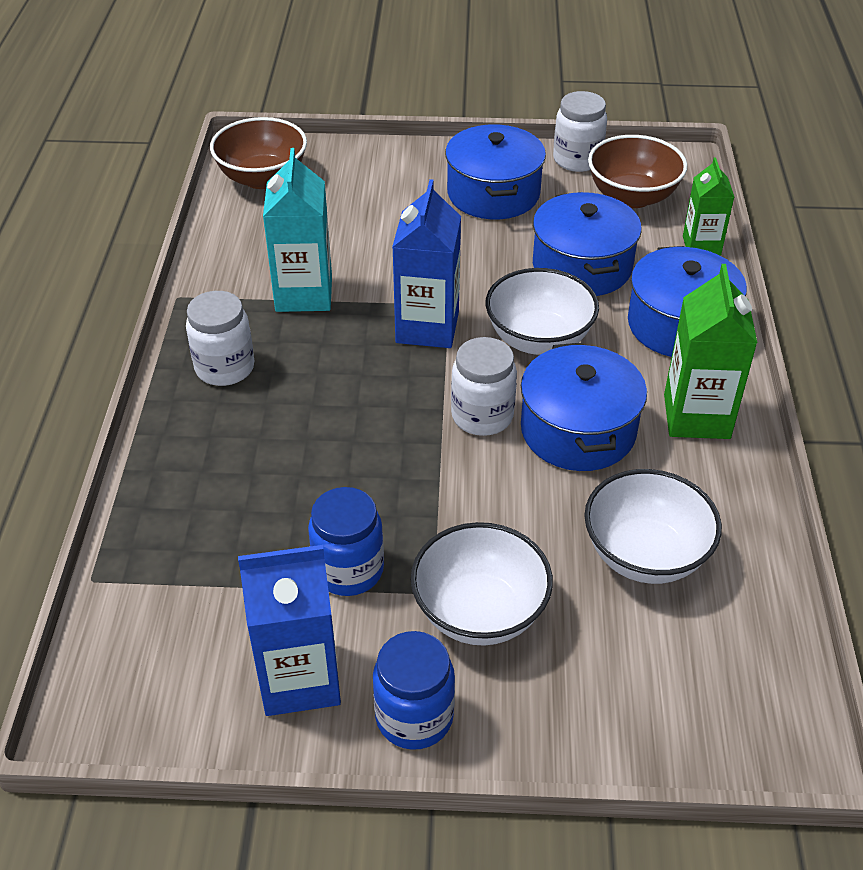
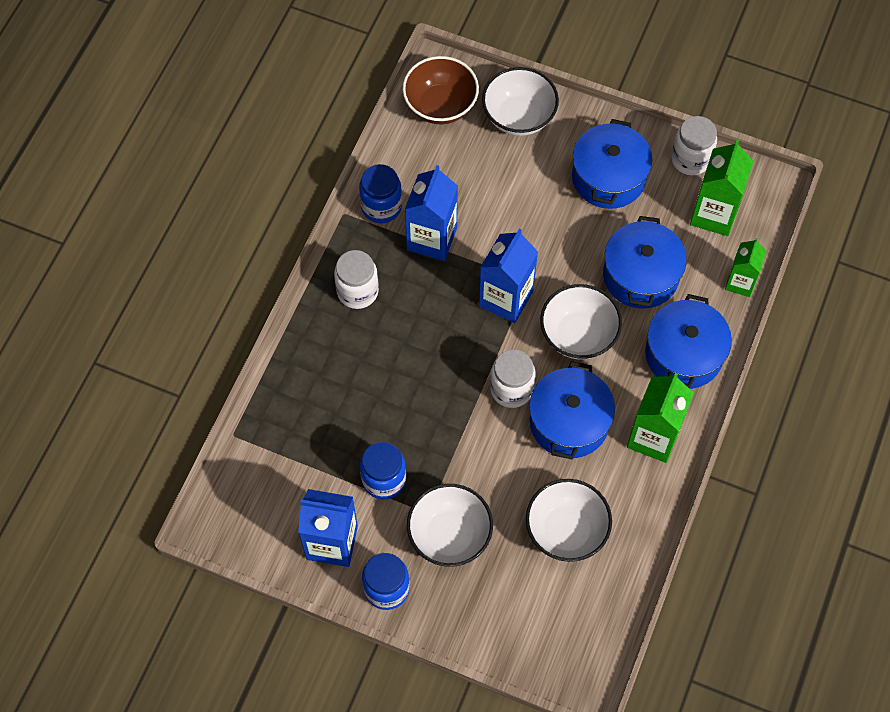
camera: 20 degrees right, 20 degrees up
(225, 279) = (381, 207): none -> blue jar
(304, 294) = (432, 239): turquoise carton -> blue carton
(361, 168) = (519, 116): none -> white bowl
(632, 197) = (714, 214): brown bowl -> green carton

